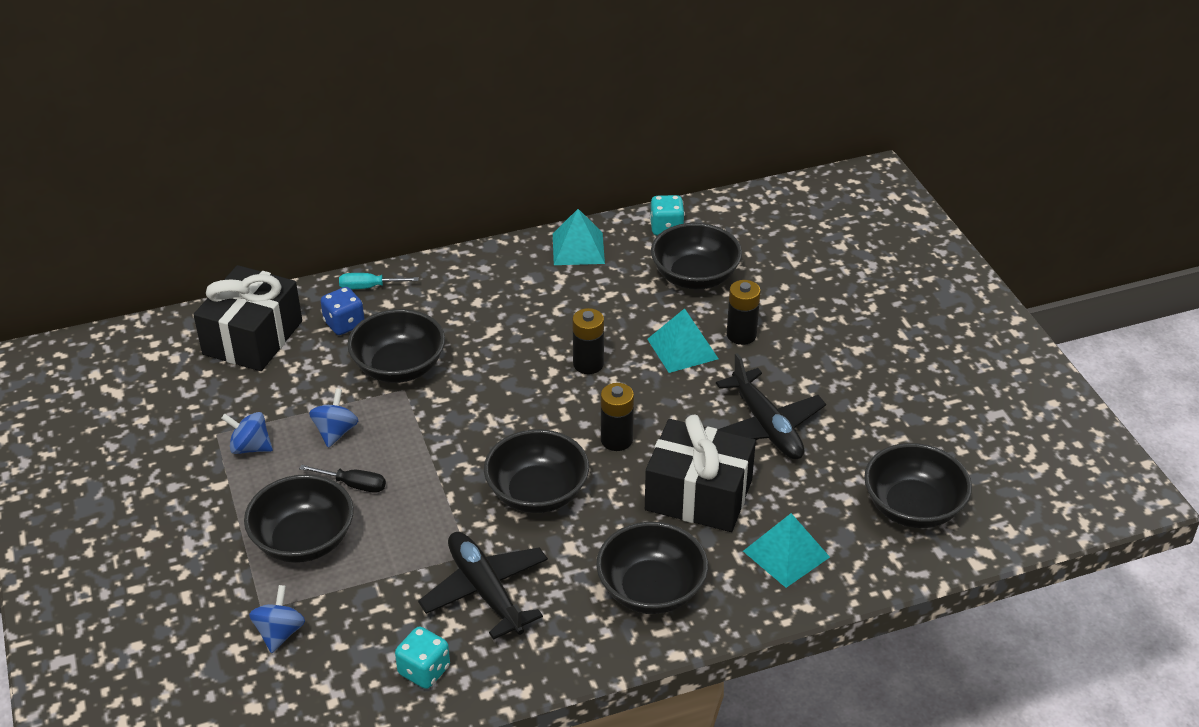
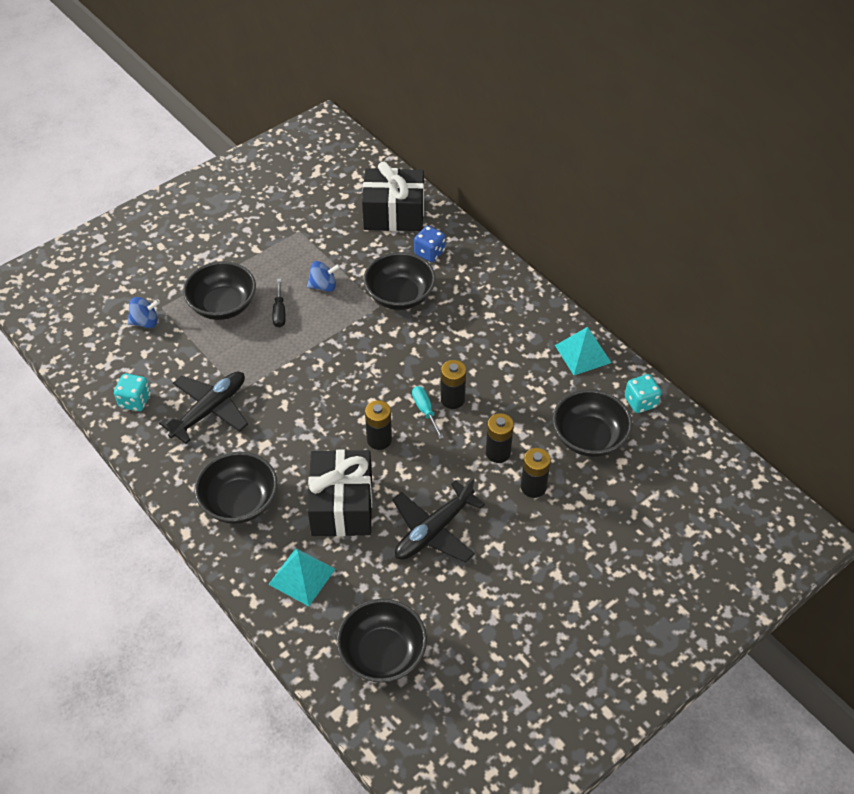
camera: 70 degrees right, 10 degrees up
(250, 447) = (293, 251): blue spinning top -> none
(369, 287) = (474, 252): turquoise screwdriver -> turquoise screwdriver (425, 411)
(537, 493) = (308, 410): black bowl -> none
(682, 349) = (498, 453): turquoise pyramid -> black battery

